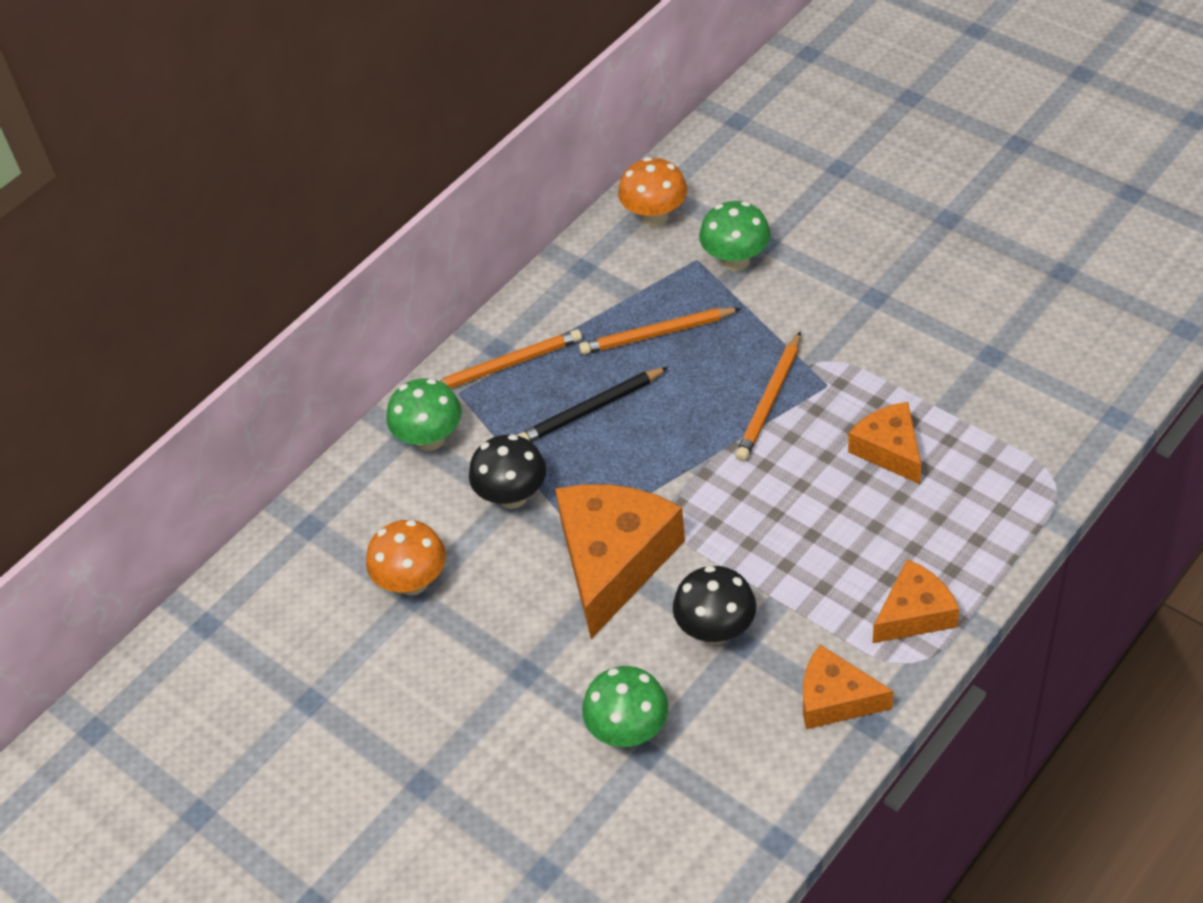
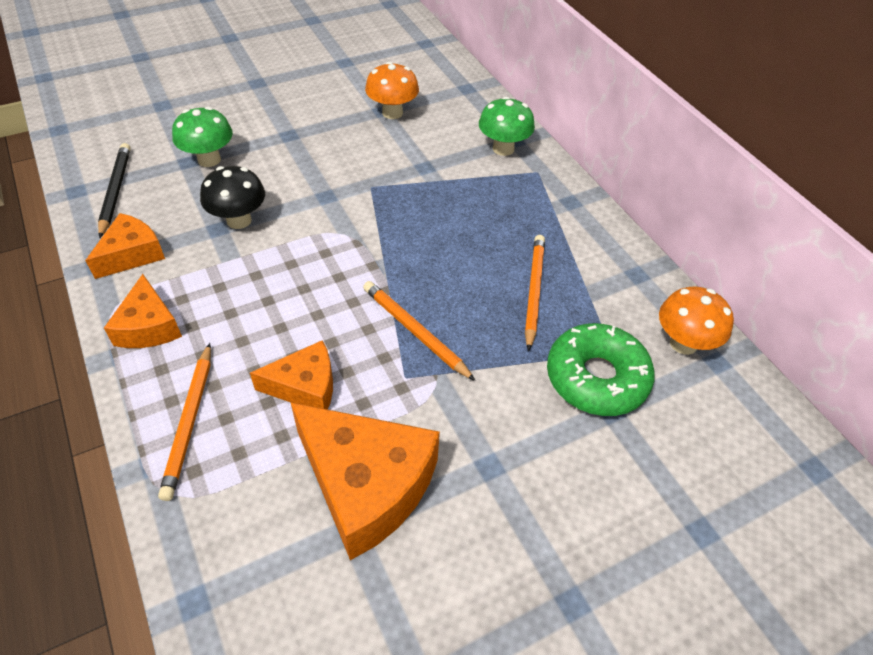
camera: 105 degrees right, 0 degrees up
(507, 365) = (550, 201): orange pencil -> orange pencil (189, 422)
(512, 496) = (426, 168): black mushroom -> none
(590, 410) = (477, 228): black pencil -> black pencil (115, 191)
(614, 560) = (335, 194): orange cheese -> orange cheese (366, 485)
(735, 260) = (596, 378): green mushroom -> green donut

